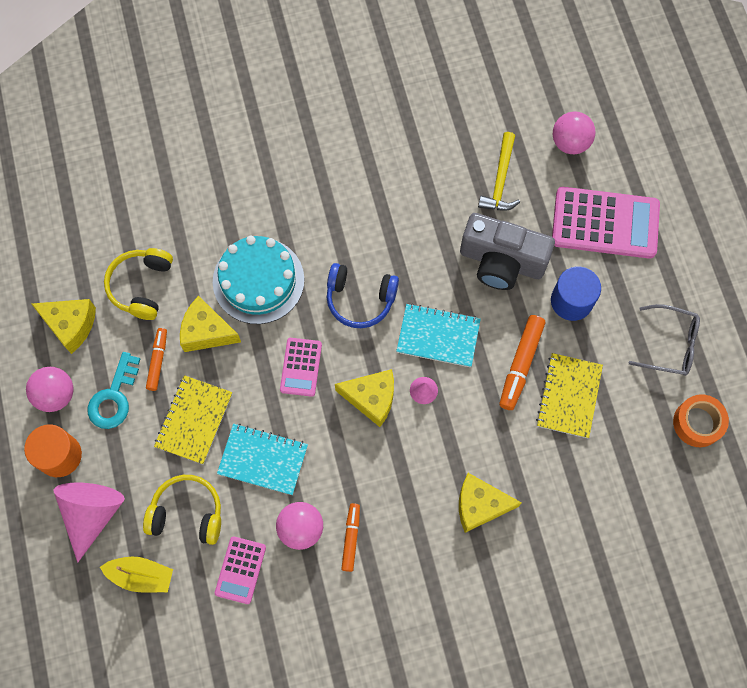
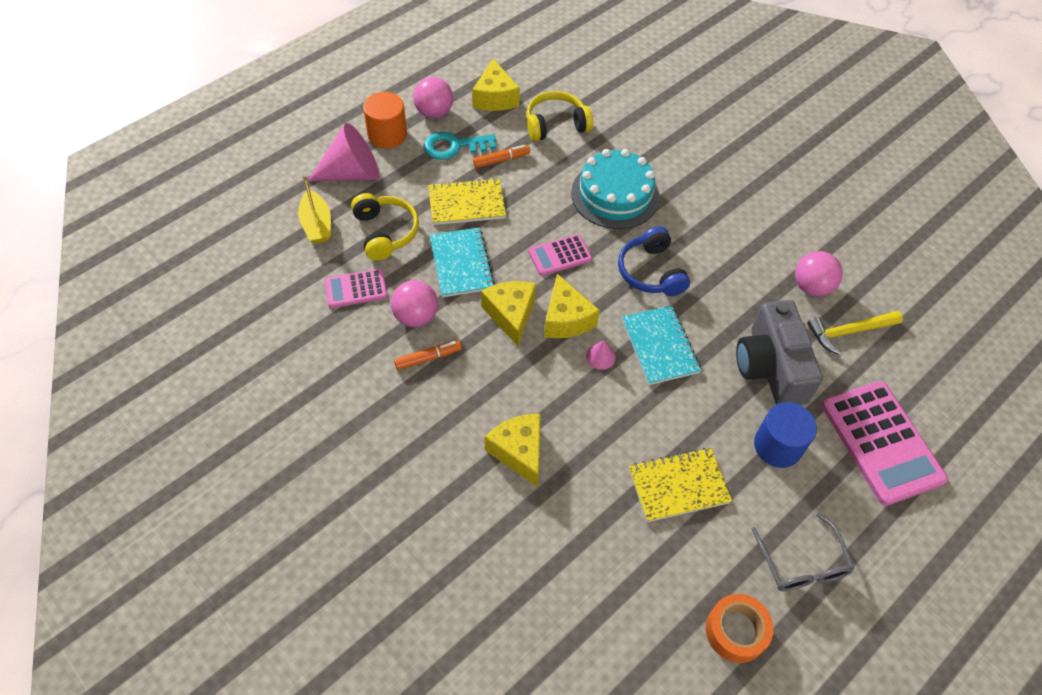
camera: 60 degrees right, 15 degrees down
(207, 331) = (547, 180): yellow cheese -> yellow cheese (511, 315)
(520, 365) = (680, 428): orange marker -> none
(570, 143) = (936, 375): pink ball -> pink ball (811, 287)

